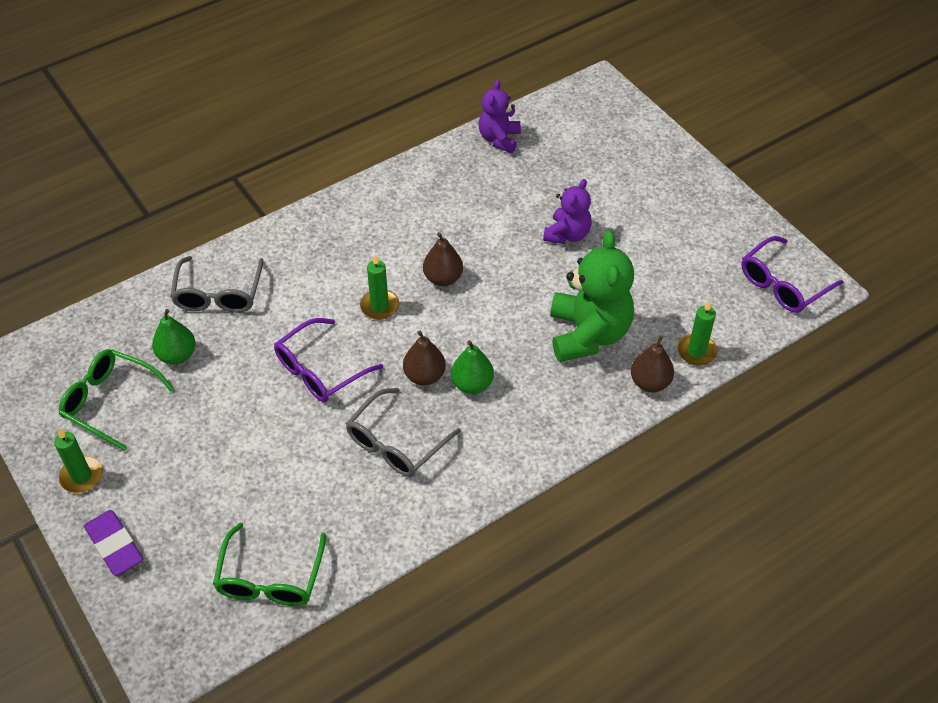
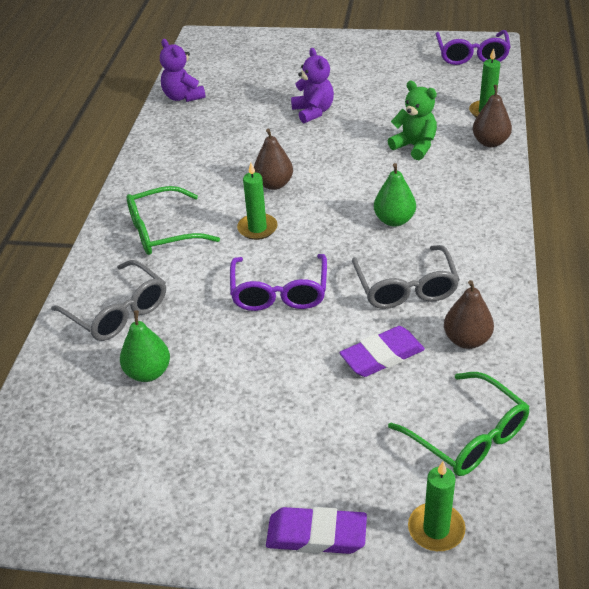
camera: 45 degrees left, 10 degrees down
(81, 476) = (203, 518): green candle -> green candle (436, 529)
(110, 402) = (140, 449): green glasses -> green glasses (162, 231)
(307, 476) = (382, 356): none -> purple eraser
(424, 376) = (356, 240): brown pear -> brown pear (467, 340)
(588, 334) = (415, 146): green teddy bear -> green teddy bear, size x0.59

